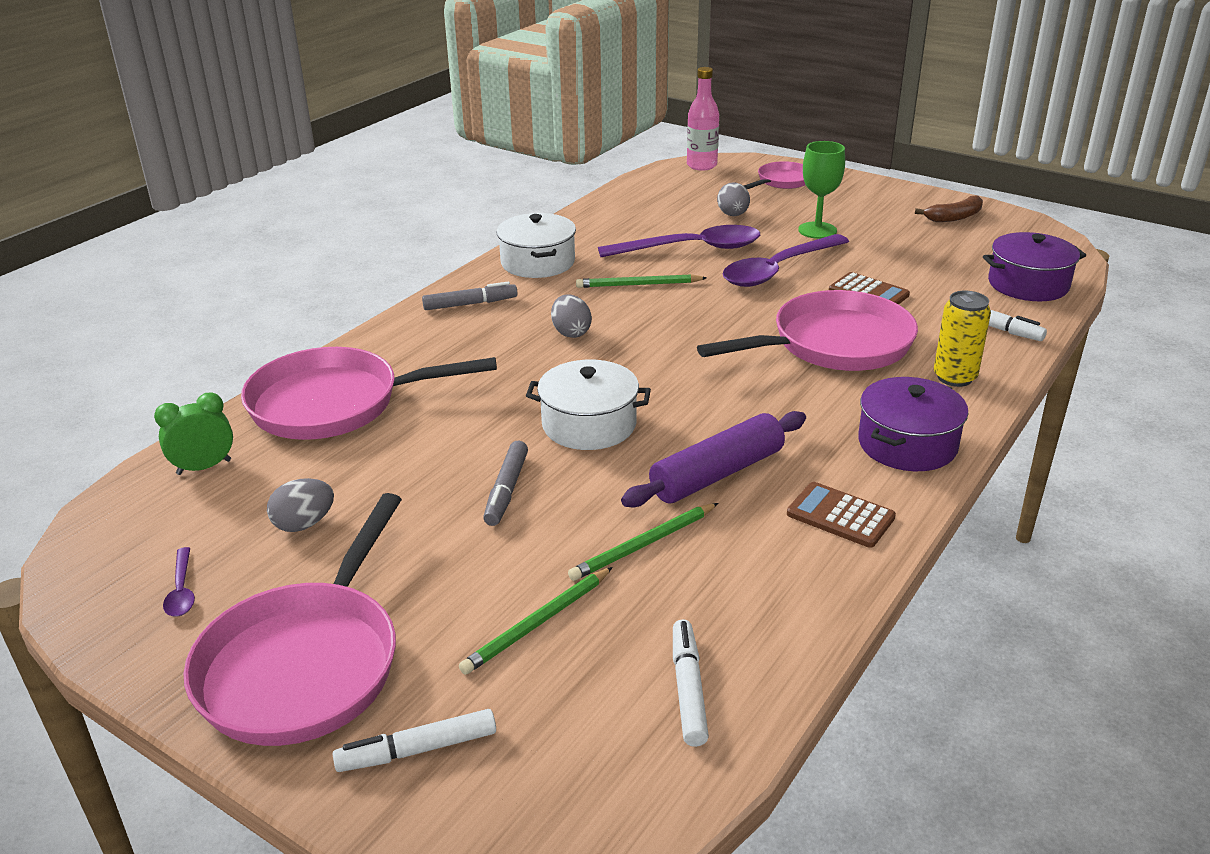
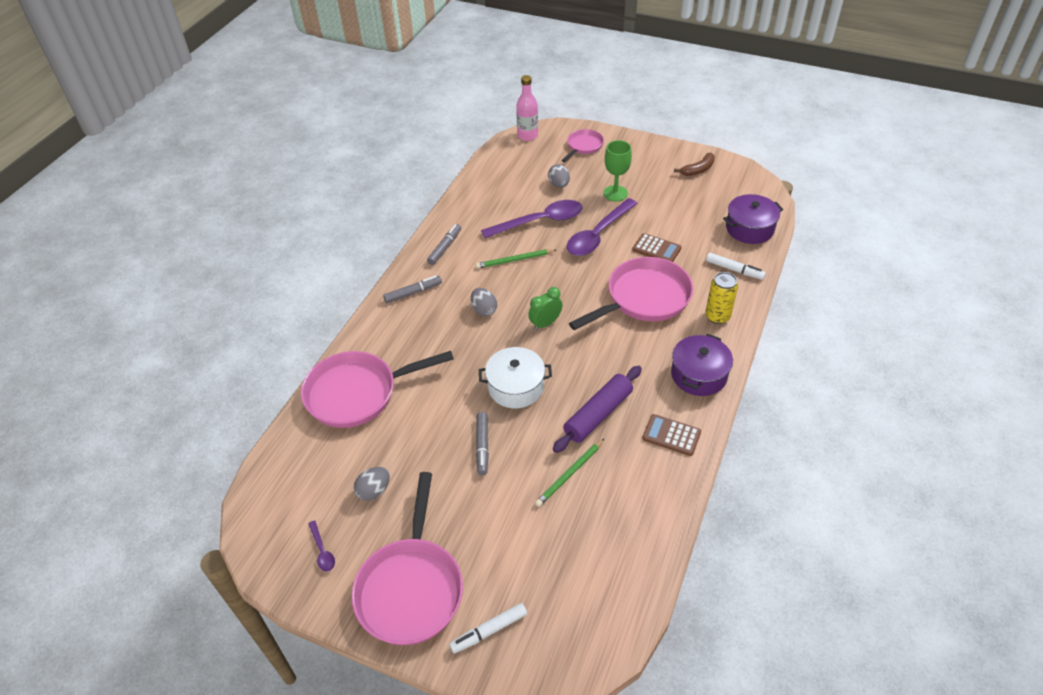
camera: 10 degrees left, 15 degrees up
(204, 467) = (297, 457): green clock -> green clock (545, 323)
(537, 262) = (445, 247): white pot -> grey marker
(538, 623) = (527, 539): green pencil -> none
(688, 689) = (616, 567): white marker -> none

